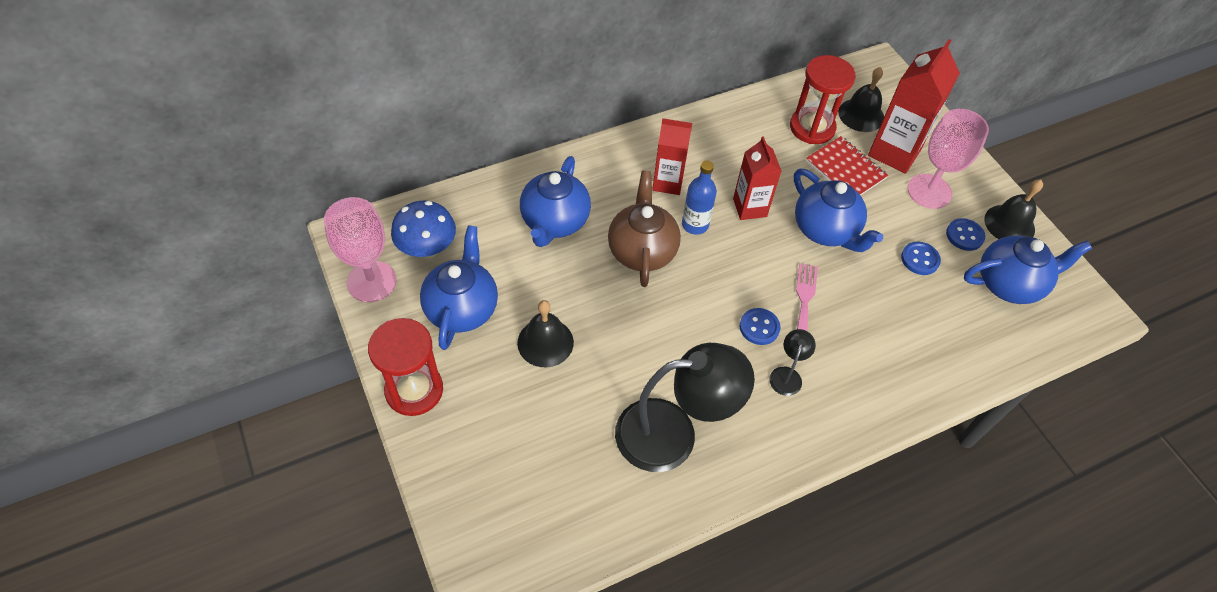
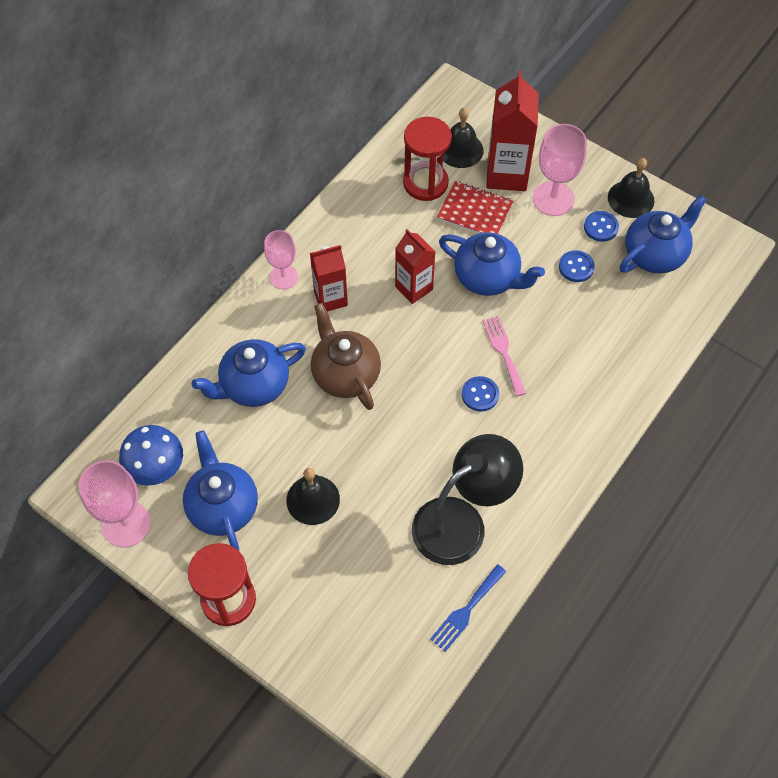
camera: 25 degrees left, 5 degrees up
(554, 222) = (254, 386): blue teapot -> blue teapot turned 75 degrees clockwise
(628, 520) = (466, 610): none -> blue fork
(636, 147) = (283, 277): none -> pink goblet
(695, 225) = (376, 327): blue bottle -> none
(787, 375) = (523, 424): black lamp -> none

